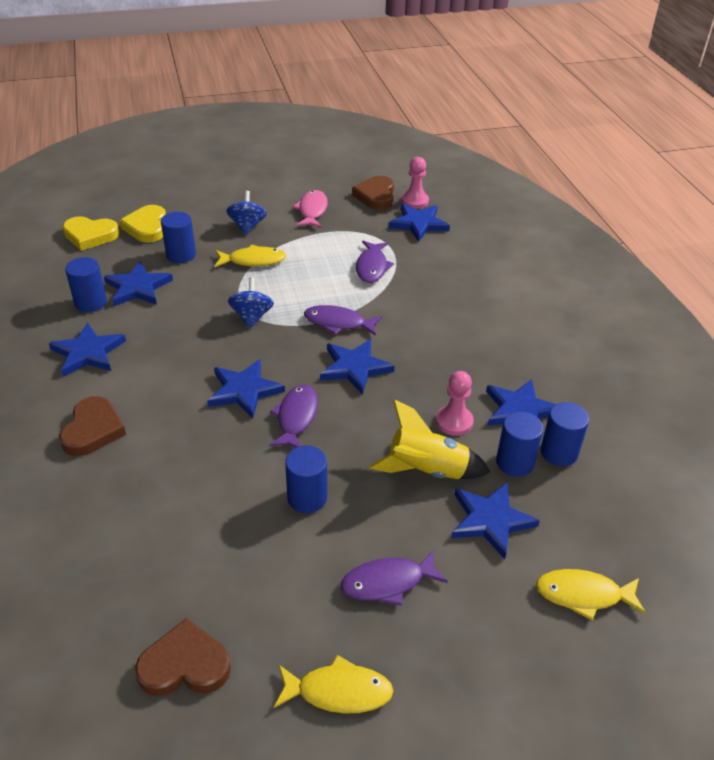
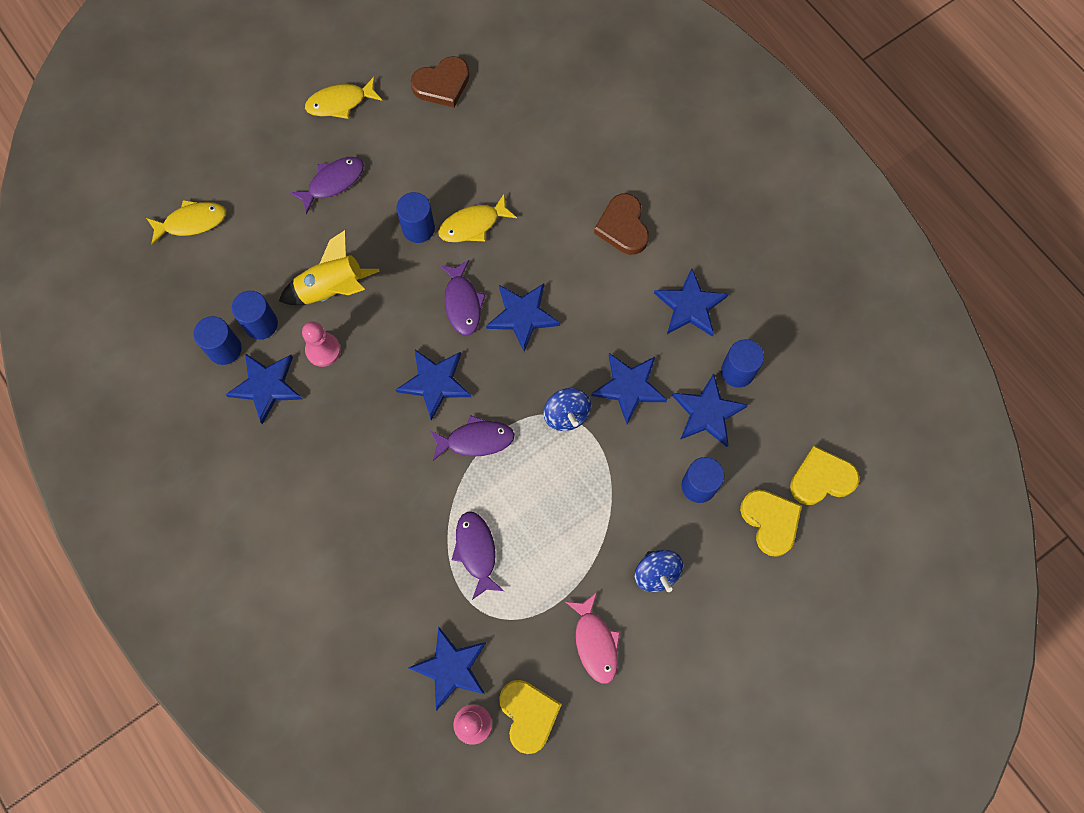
camera: 160 degrees right, 30 degrees up
(253, 260) = (613, 508): yellow fish -> yellow fish (473, 225)
(376, 196) = (528, 715): brown heart -> yellow heart
(490, 520) = (270, 260): blue star -> blue star (629, 387)

